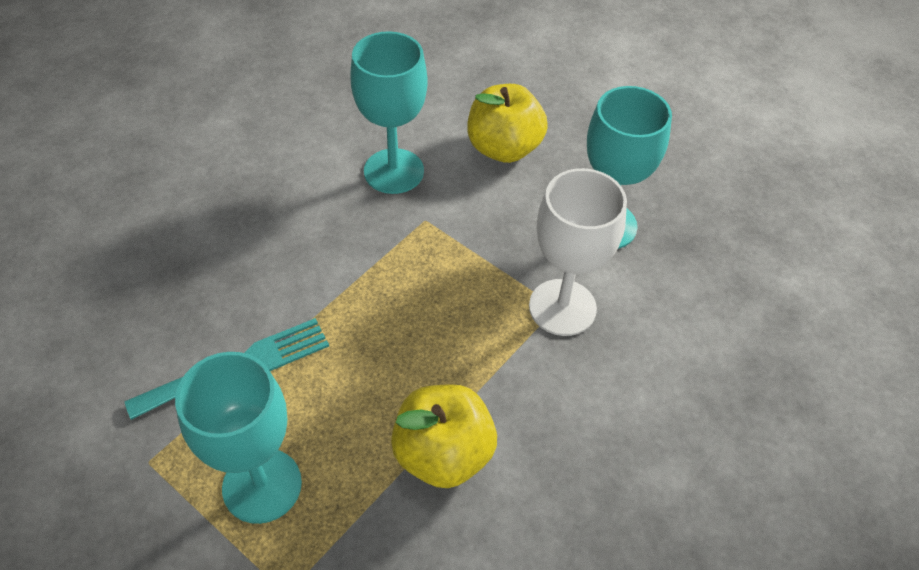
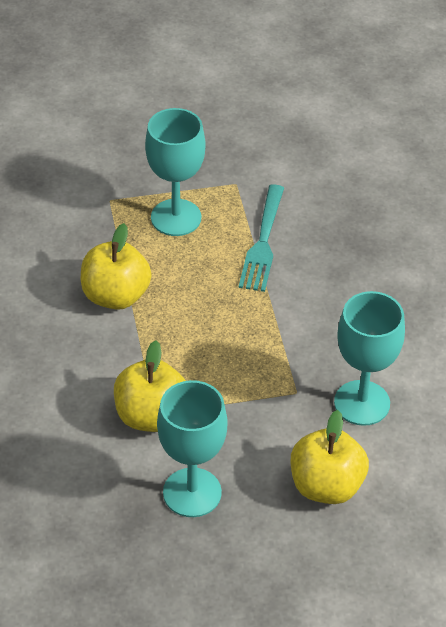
camera: 130 degrees right, 5 degrees down
(562, 307) = (151, 416): white goblet -> yellow apple

